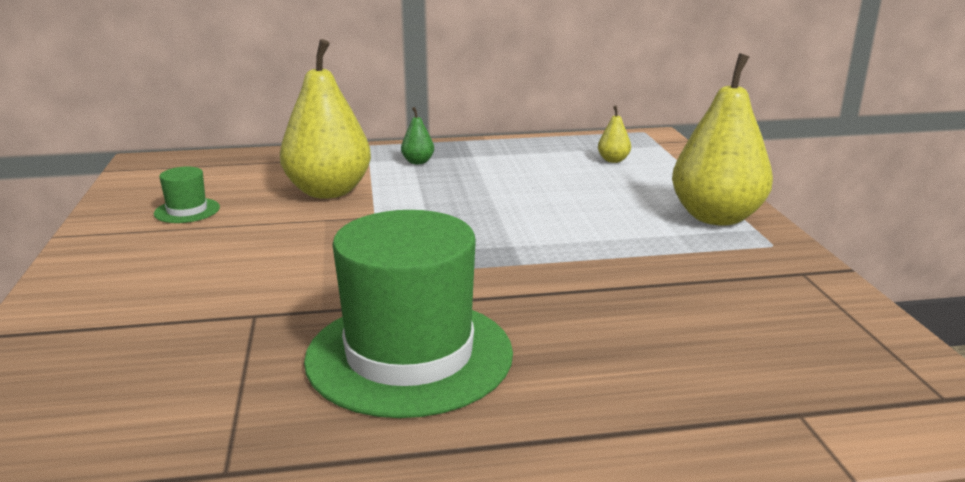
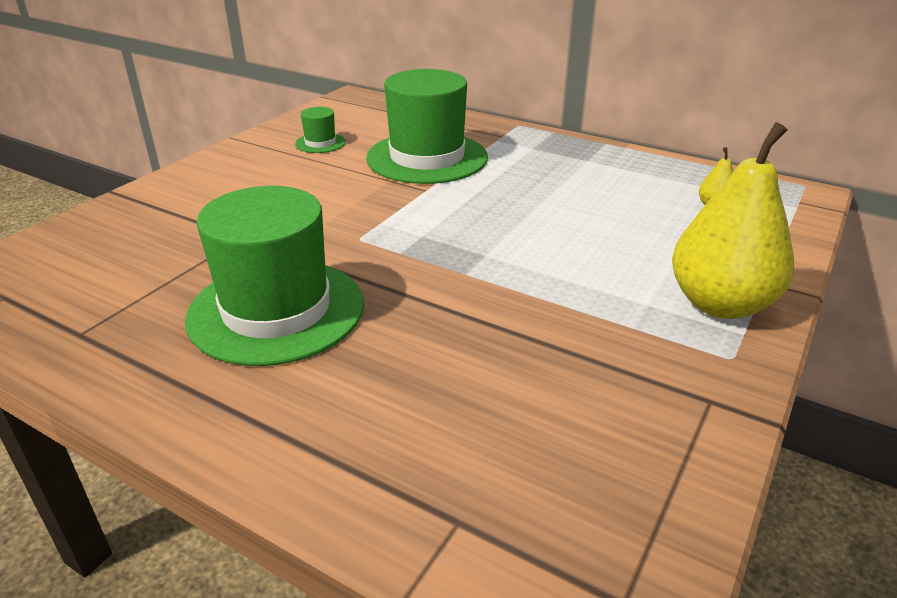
camera: 40 degrees right, 10 degrees up
(328, 192) = (427, 158): yellow pear -> green hat
(418, 162) = (532, 152): green pear -> none

